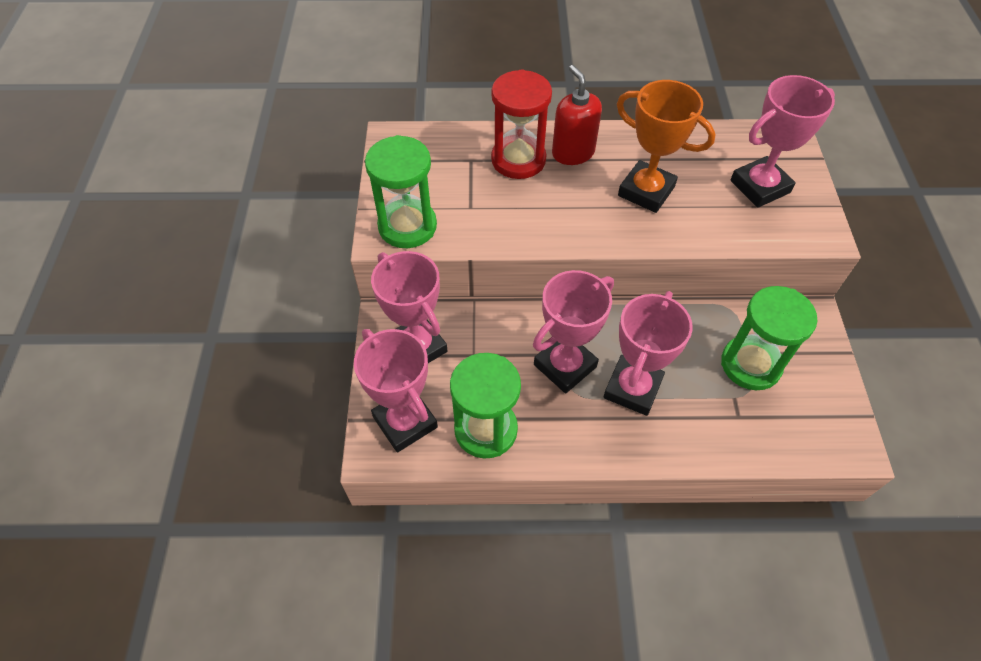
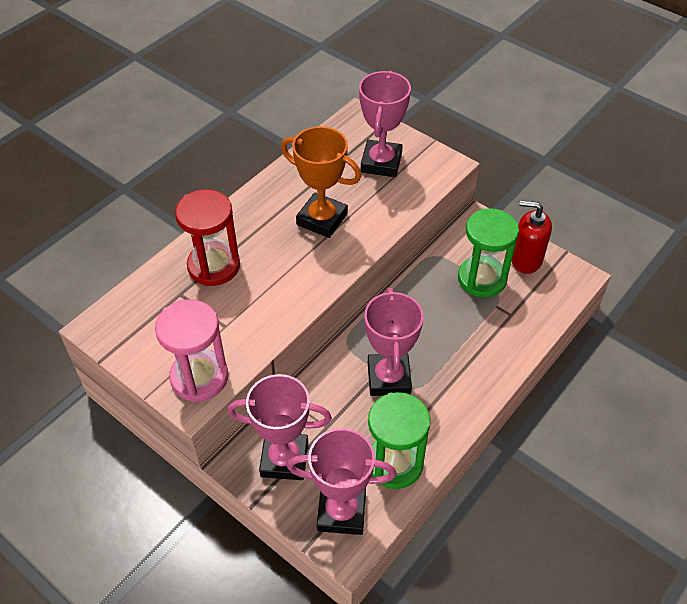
camera: 50 degrees left, 5 degrees down
(407, 226) = (199, 377): green hourglass -> pink hourglass
(573, 153) = (244, 231): red soap dispenser -> red soap dispenser (526, 260)
(632, 388) = (441, 353): pink trophy -> none
(646, 191) = (322, 219): orange trophy -> orange trophy turned 45 degrees clockwise

